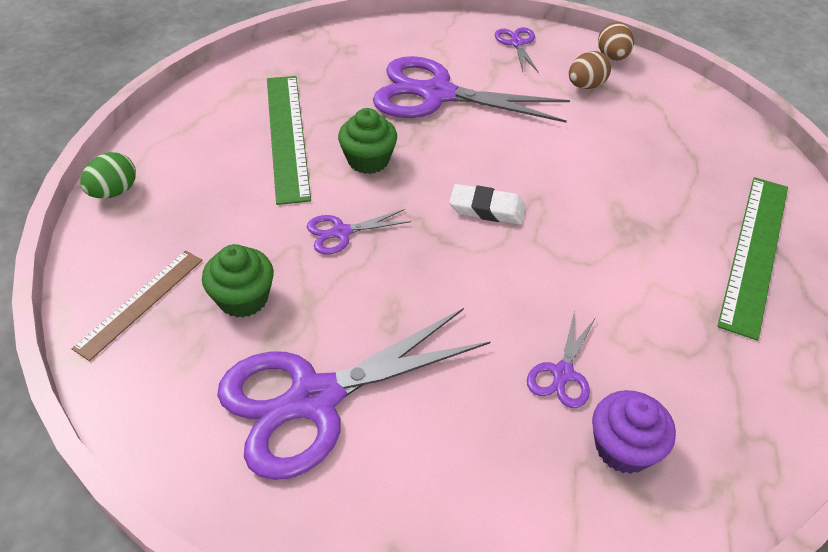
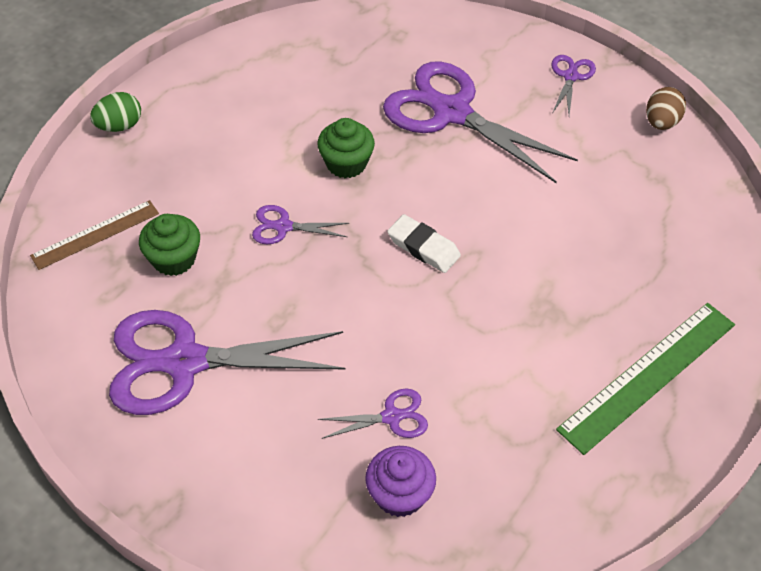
camera: 25 degrees right, 5 degrees up
(287, 135) = (288, 115): green ruler -> none
(562, 373) = (391, 417): purple scissors -> purple scissors turned 150 degrees counterclockwise
(585, 86) = (608, 148): brown egg -> none

